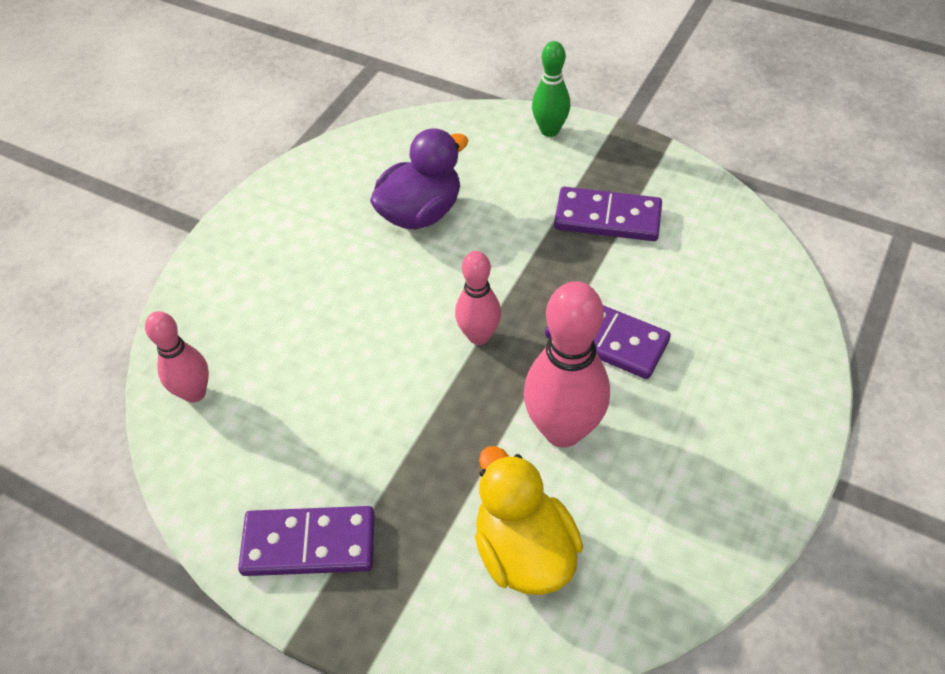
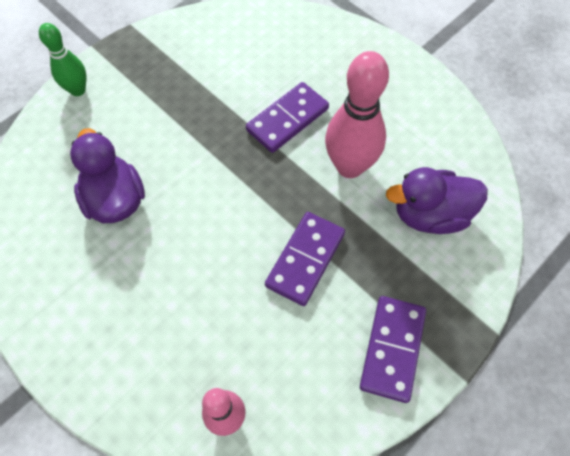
camera: 75 degrees left, 10 degrees up
(479, 336) = (254, 193): pink bowling pin -> none
(523, 550) = (430, 215): yellow duck -> purple duck
(607, 218) = (184, 84): purple domino -> purple domino (305, 260)

